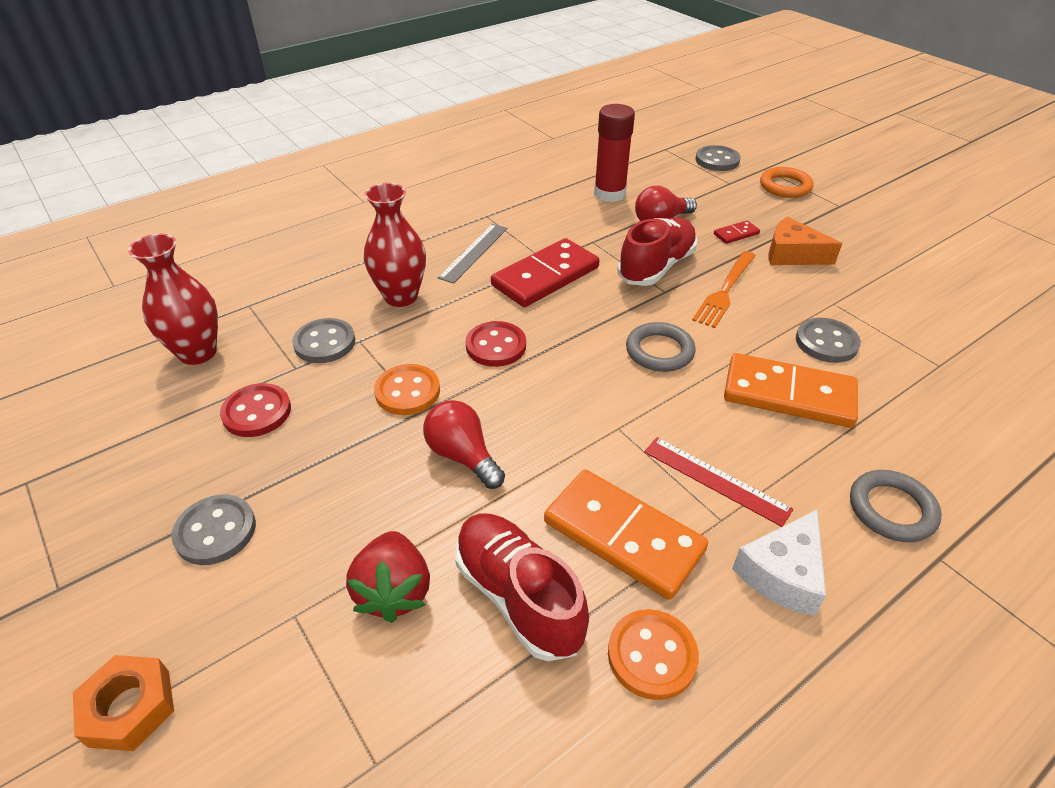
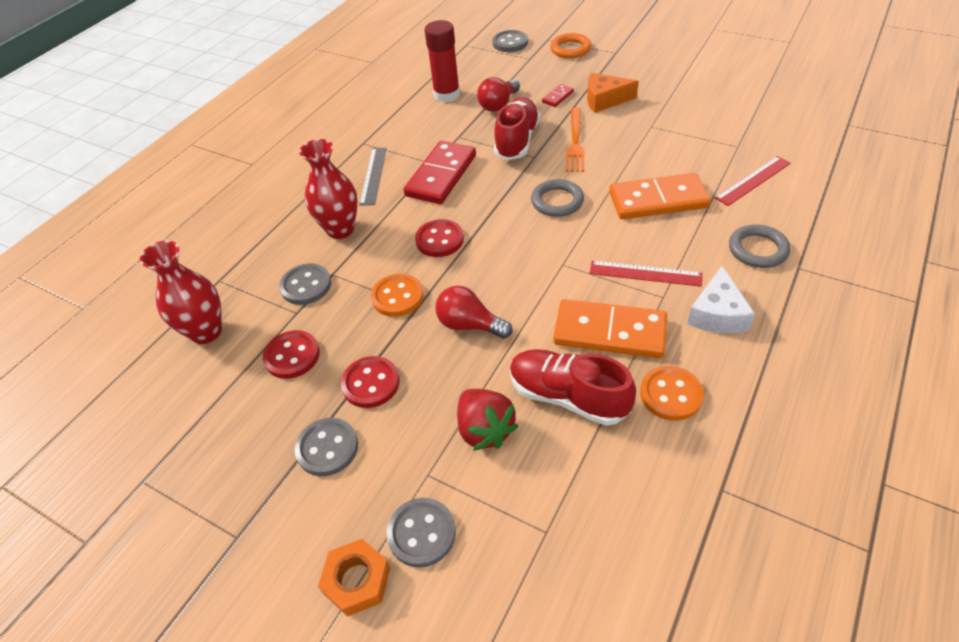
camera: 20 degrees left, 5 degrees up
(311, 477) = (371, 383): none -> red button
(826, 342) = (661, 156): grey button -> grey button (421, 533)
(936, 416) = (753, 180): none -> red ruler

